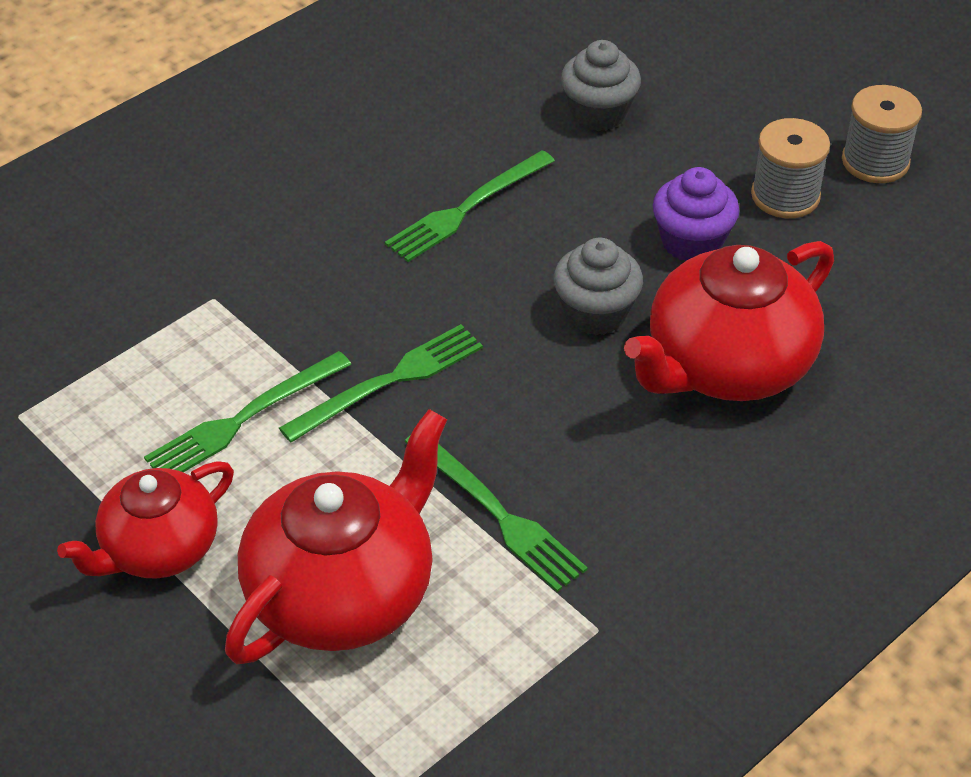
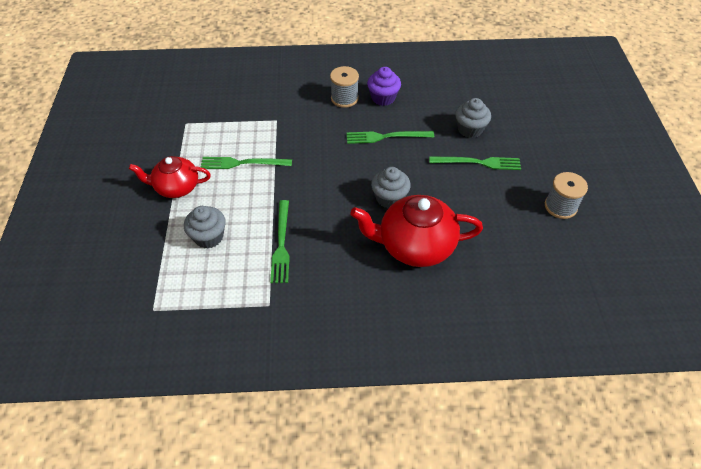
camera: 40 degrees right, 5 degrees up
(343, 593) = (209, 237): red teapot -> grey cupcake
(389, 381) = (297, 179): green fork -> green fork (478, 163)
(691, 242) = (452, 194): purple cupcake -> purple cupcake (383, 98)
(785, 196) = (508, 198): grey spool -> grey spool (344, 98)

